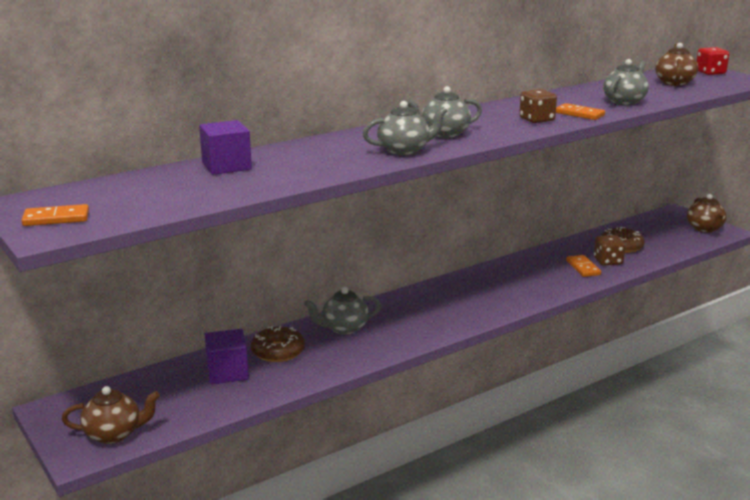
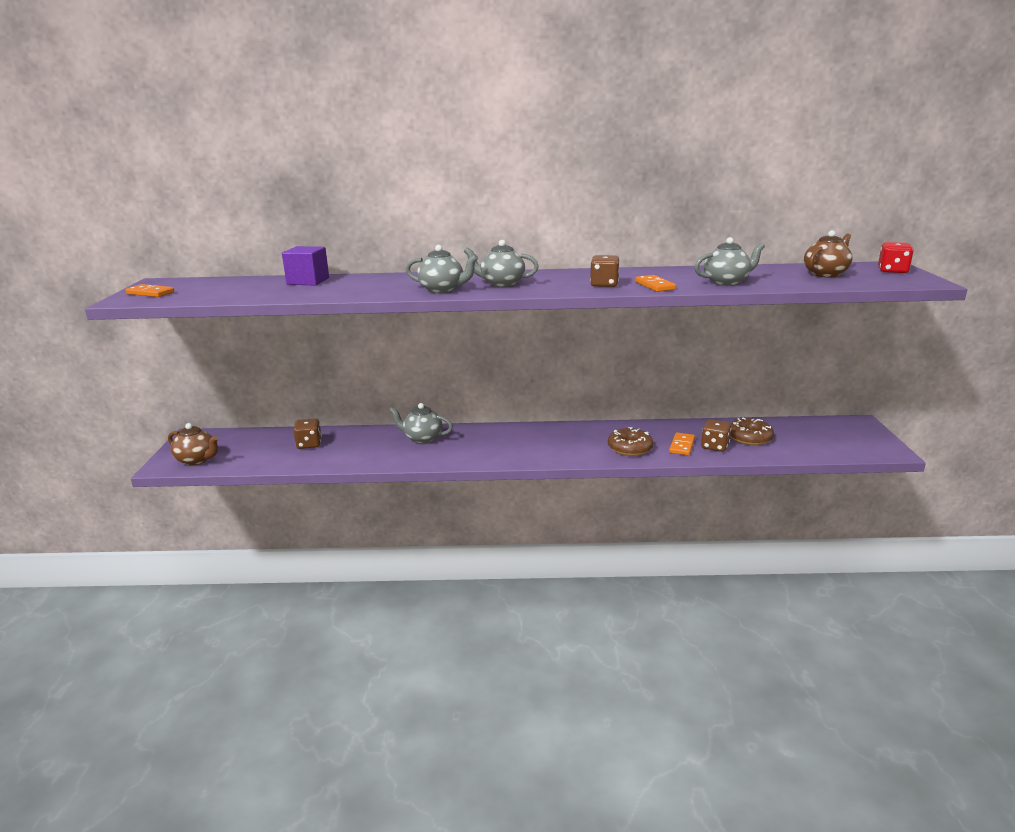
camera: 35 degrees right, 0 degrees up
(227, 372) = (309, 444): purple cube -> brown dice
(278, 351) = (358, 440): brown donut -> brown donut (630, 448)
(705, 228) = (868, 443): brown teapot -> none

